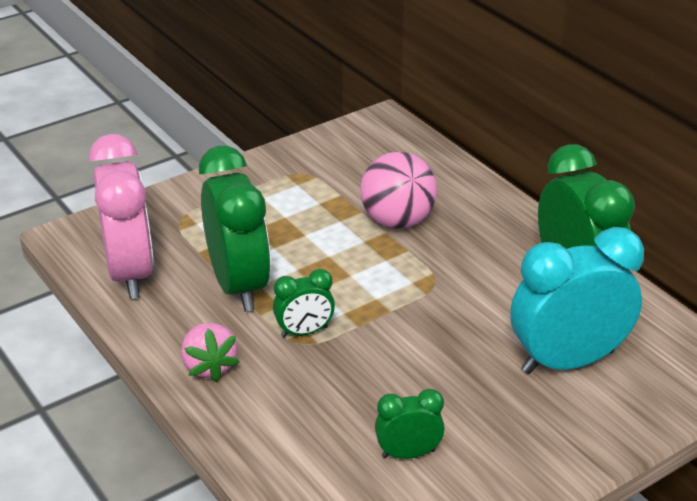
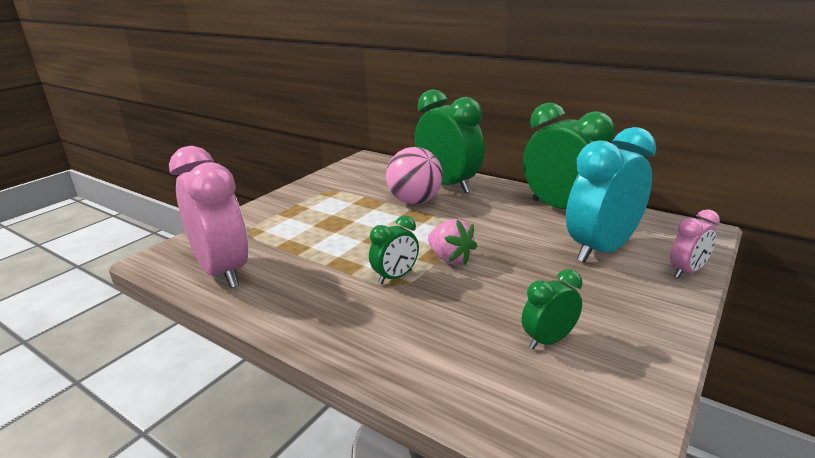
camera: 20 degrees left, 10 degrees down
(209, 366) = (329, 320): pink strawberry -> pink strawberry (450, 258)
(238, 286) = (321, 260): green clock -> green clock (448, 185)
(641, 420) = (687, 271): none -> pink clock

